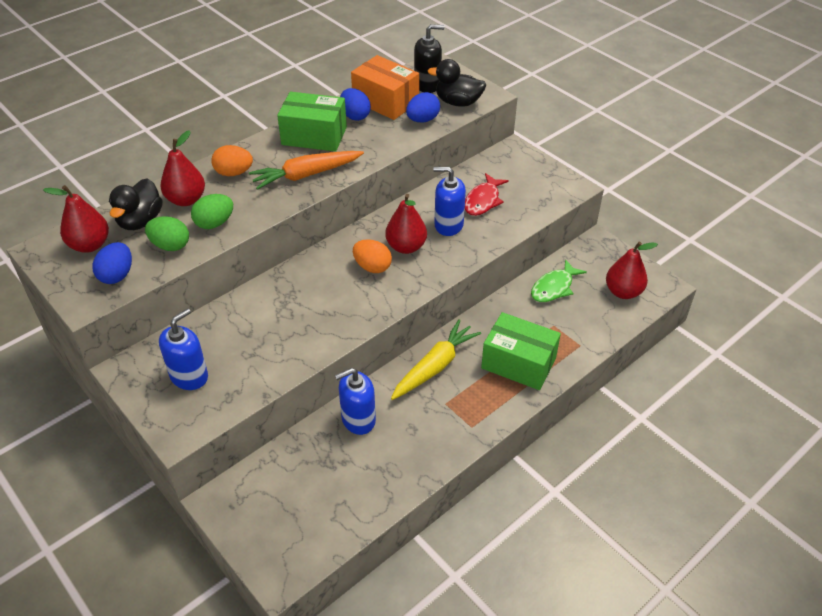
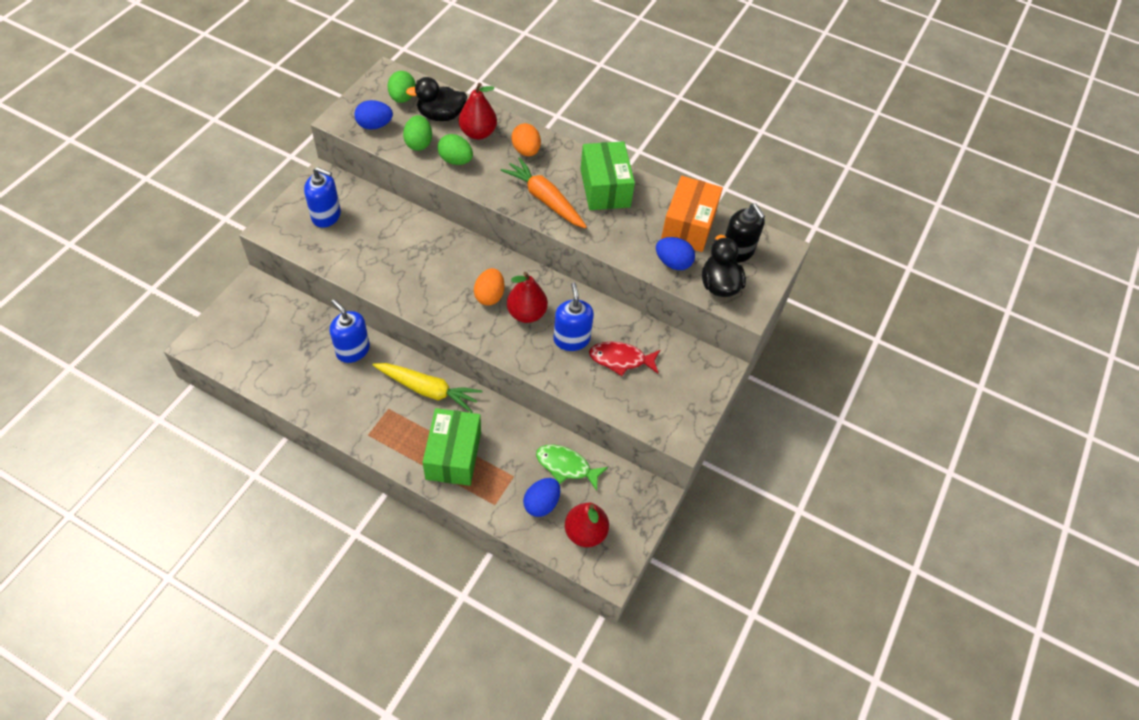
camera: 65 degrees right, 10 degrees up
(90, 245) = (402, 98): red pear -> green egg
(355, 116) = (652, 209): blue egg -> blue egg (541, 503)

